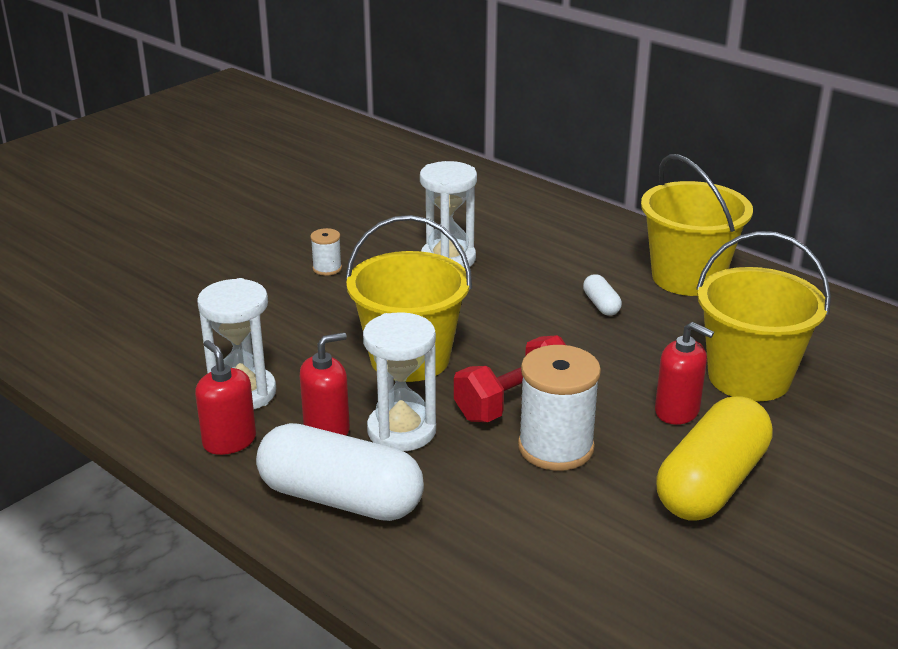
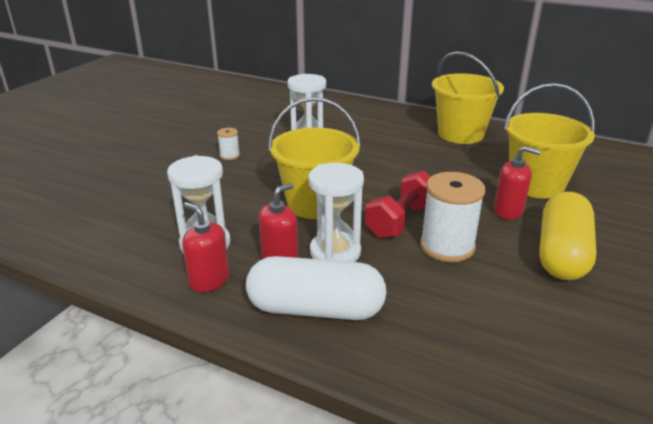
camera: 15 degrees left, 0 degrees up
(601, 305) = (419, 155): white capsule -> none

